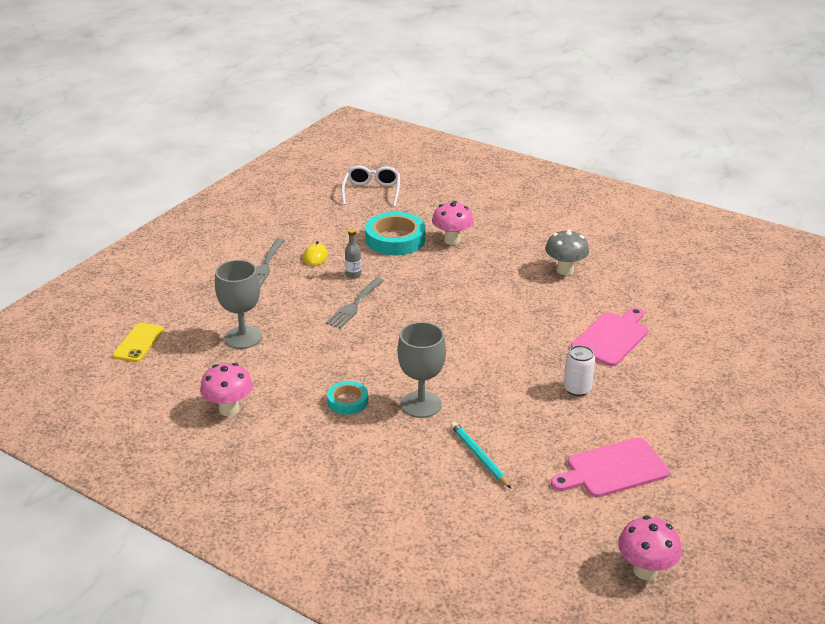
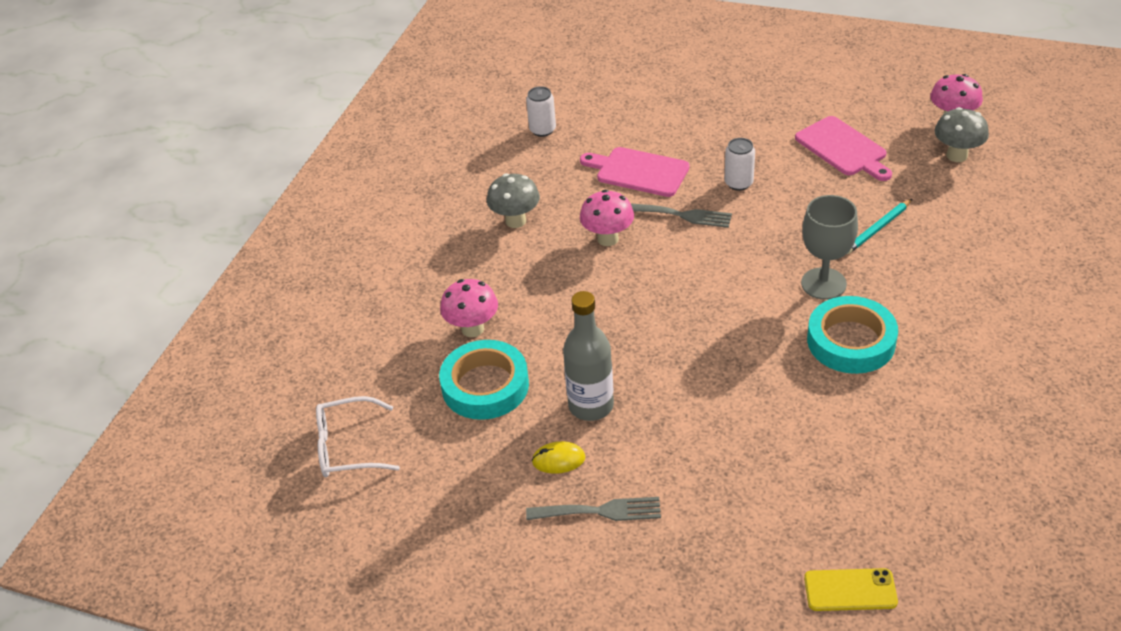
camera: 100 degrees left, 10 degrees up
(229, 409) = (924, 439): pink mushroom -> pink mushroom (608, 239)
(243, 337) = (782, 475): grey goblet -> none
(348, 401) = (851, 341): turquoise tape -> turquoise tape, size x1.84
(353, 274) = (591, 406): grey bottle -> grey bottle, size x2.07
(354, 305) = (662, 385): grey fork -> grey fork (682, 215)
(577, 551) = (956, 155): none -> grey mushroom
(688, 298) = (542, 130): none -> white can

